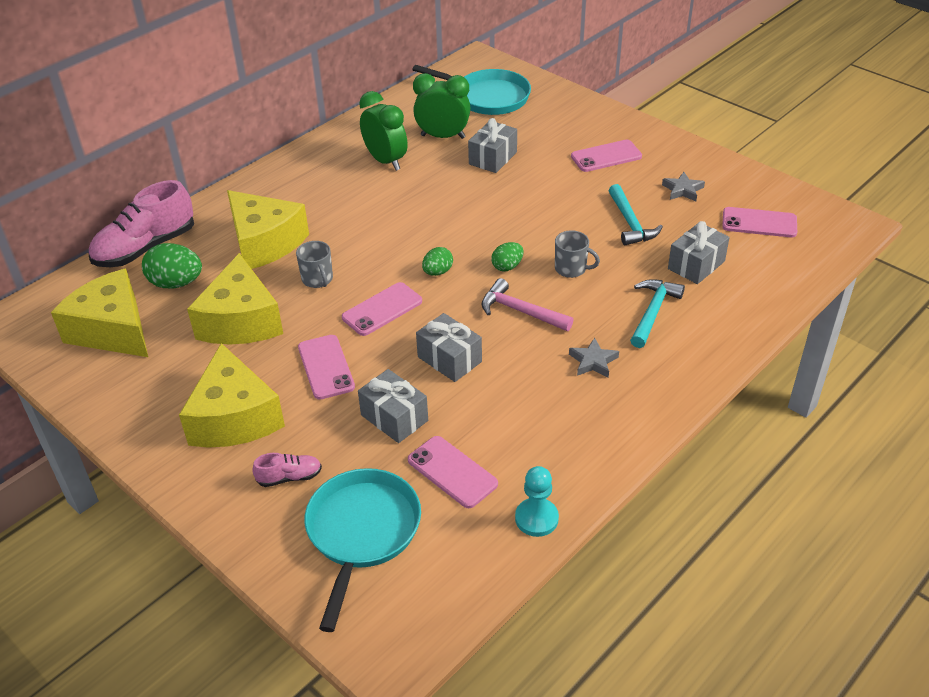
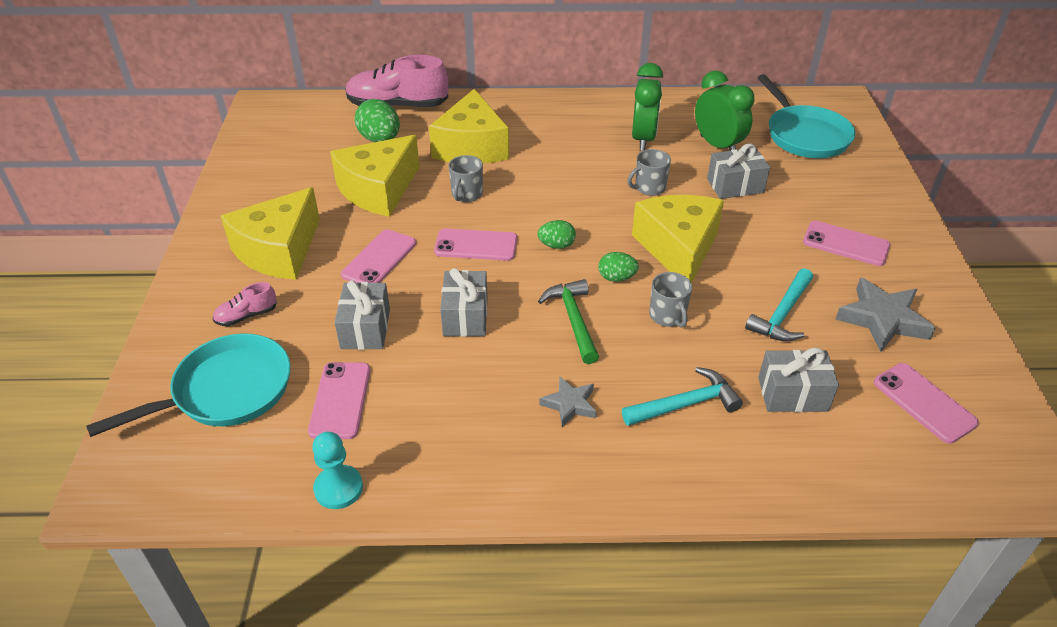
camera: 45 degrees right, 0 degrees up
(113, 330) = (303, 146): yellow cheese -> yellow cheese (678, 248)
(289, 477) = (247, 316): pink shoe -> pink shoe turned 120 degrees clockwise
(440, 193) = (649, 188): none -> grey mug
(521, 311) = (573, 320): pink hammer -> green hammer
(682, 190) = (882, 319): grey star -> grey star, size x1.71

